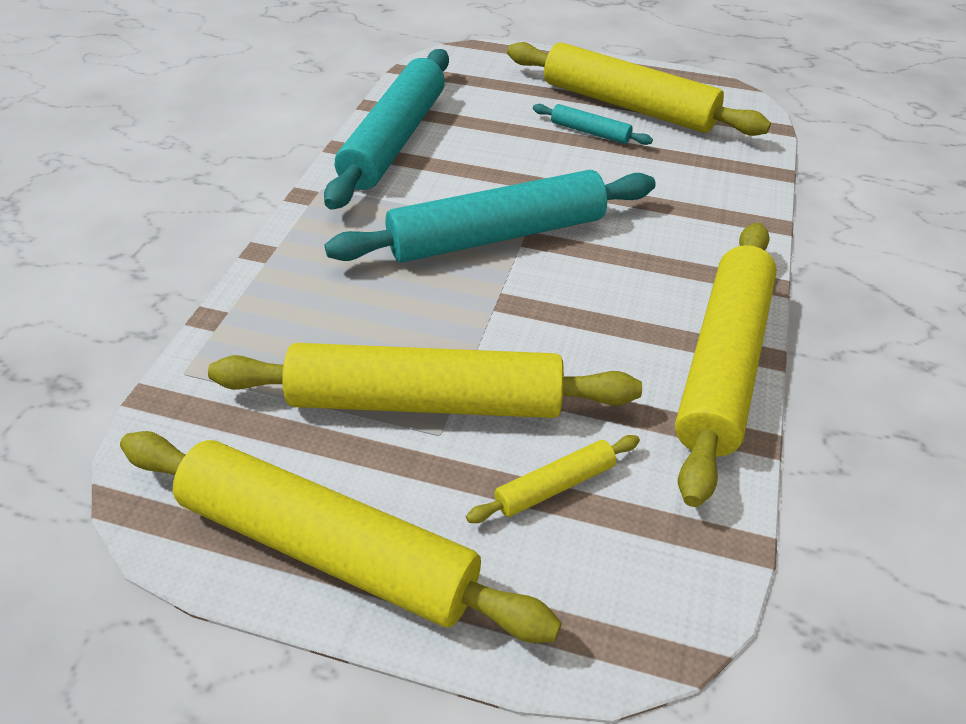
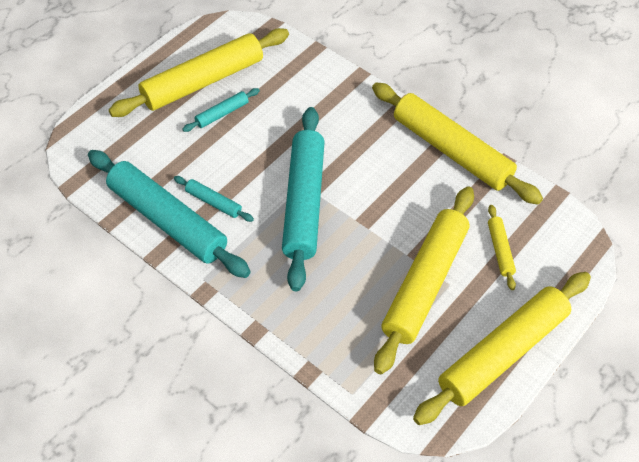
camera: 65 degrees left, 10 degrees up
(444, 164) = (213, 202): none -> turquoise rolling pin

